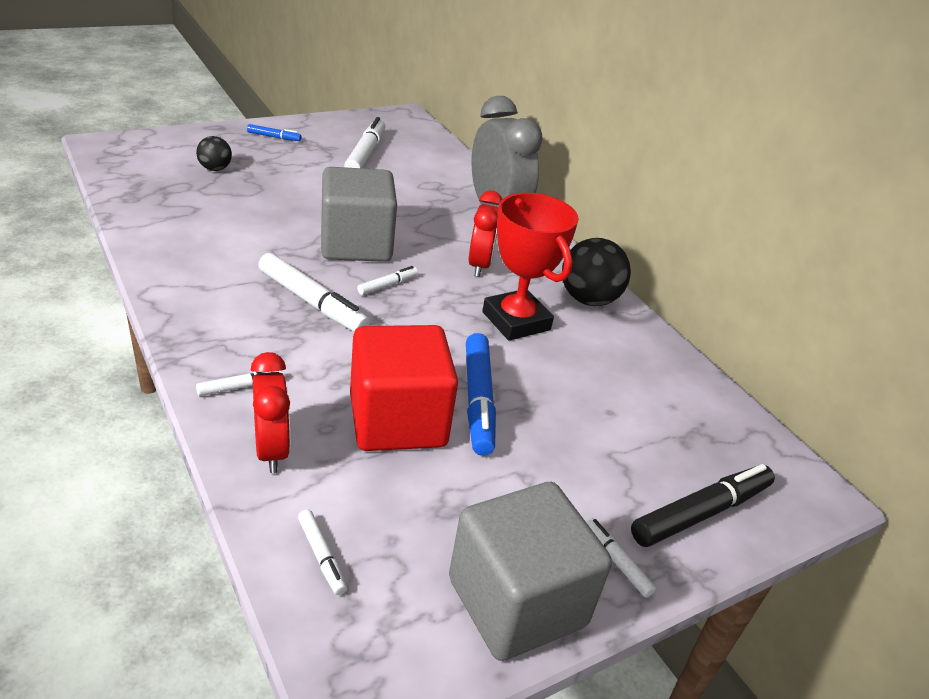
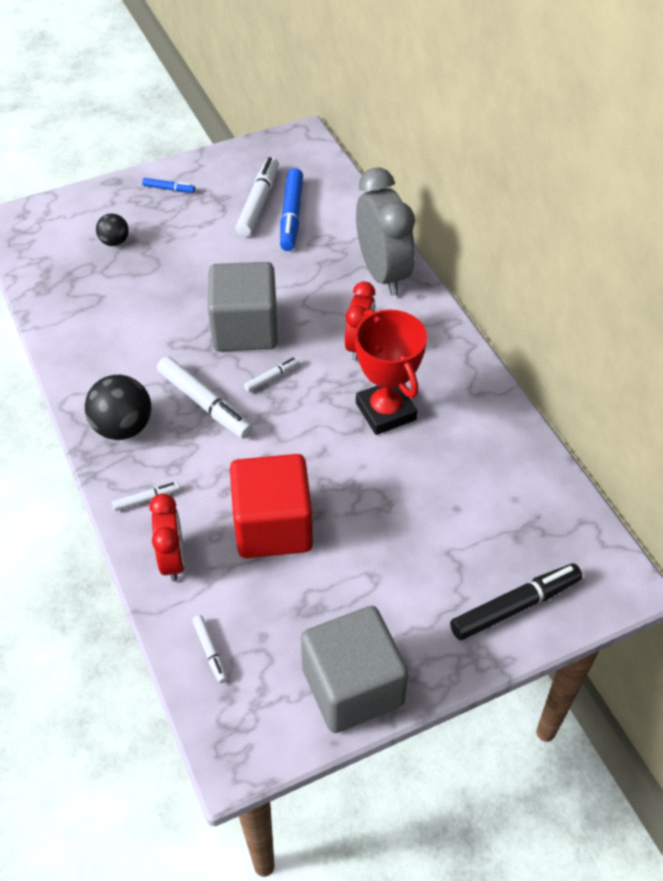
camera: 10 degrees right, 15 degrees up
(478, 400) = (342, 502): blue marker -> blue marker (291, 215)
(588, 299) = (458, 380): black ball -> black ball (123, 427)
(616, 561) = (435, 651): white marker -> none

